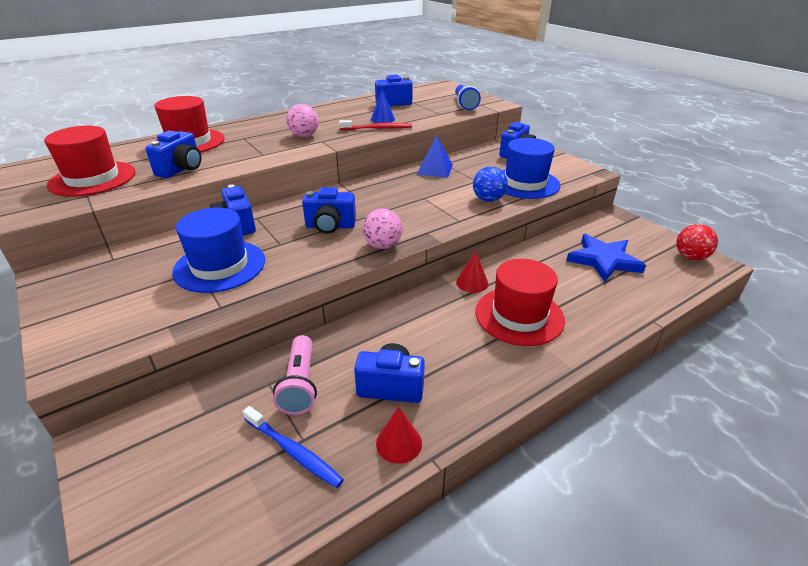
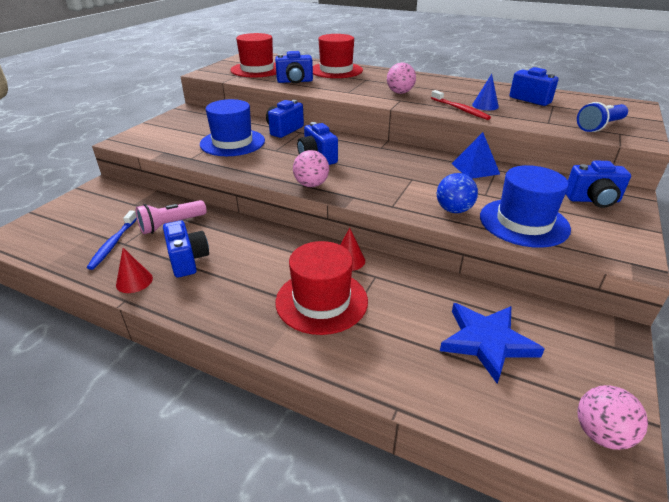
camera: 60 degrees right, 0 degrees up
(690, 257) = (601, 433): red ball -> pink ball

